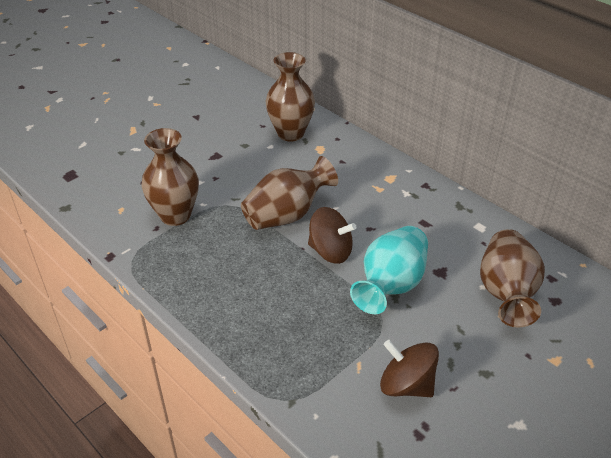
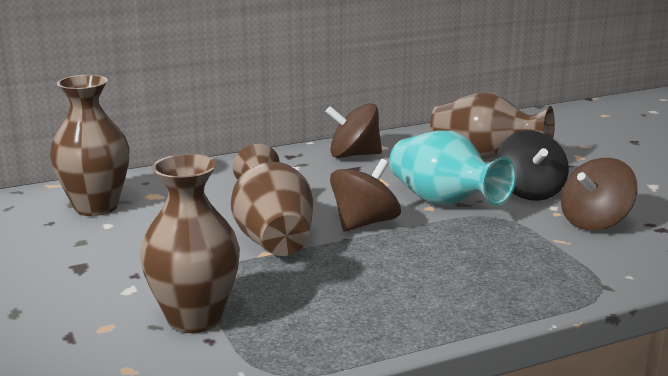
camera: 70 degrees left, 20 degrees down
(444, 334) = (529, 192): none -> black spinning top
(451, 216) = (354, 155): none -> brown spinning top

